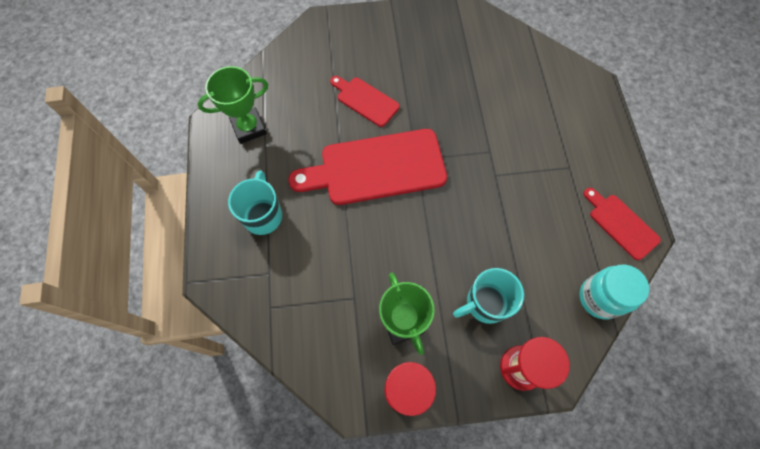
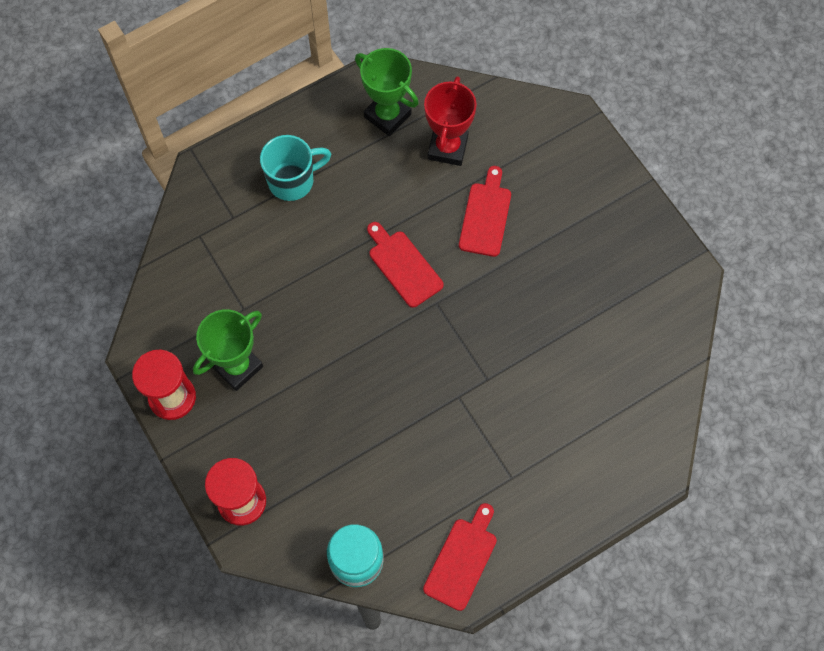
camera: 65 degrees right, 0 degrees up
(299, 101) = (447, 148): none -> red trophy
(376, 168) = (403, 266): red cutting board -> red cutting board, size x0.53
(485, 303) = (296, 441): turquoise mug -> none

